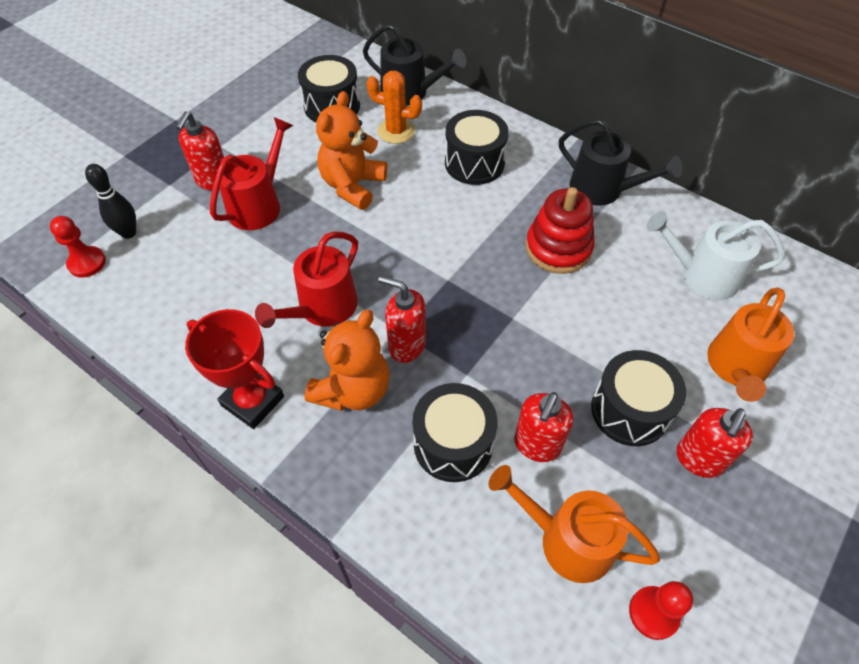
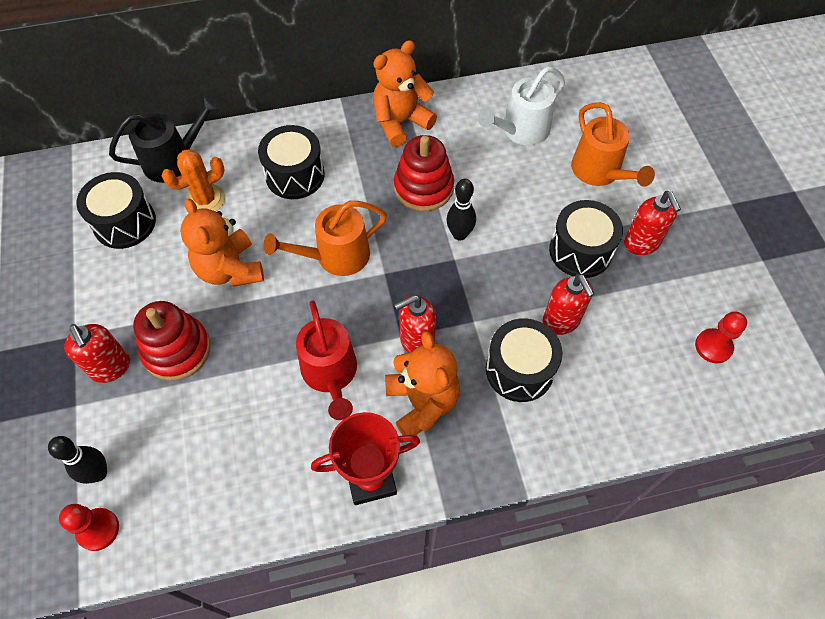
camera: 50 degrees left, 5 degrees up
(258, 205) = (177, 350): red watering can -> red stacking toy
(541, 304) = (459, 234): none -> black bowling pin
(567, 540) = (637, 356): orange watering can -> orange watering can (336, 256)
(602, 189) = (400, 122): black watering can -> orange teddy bear

